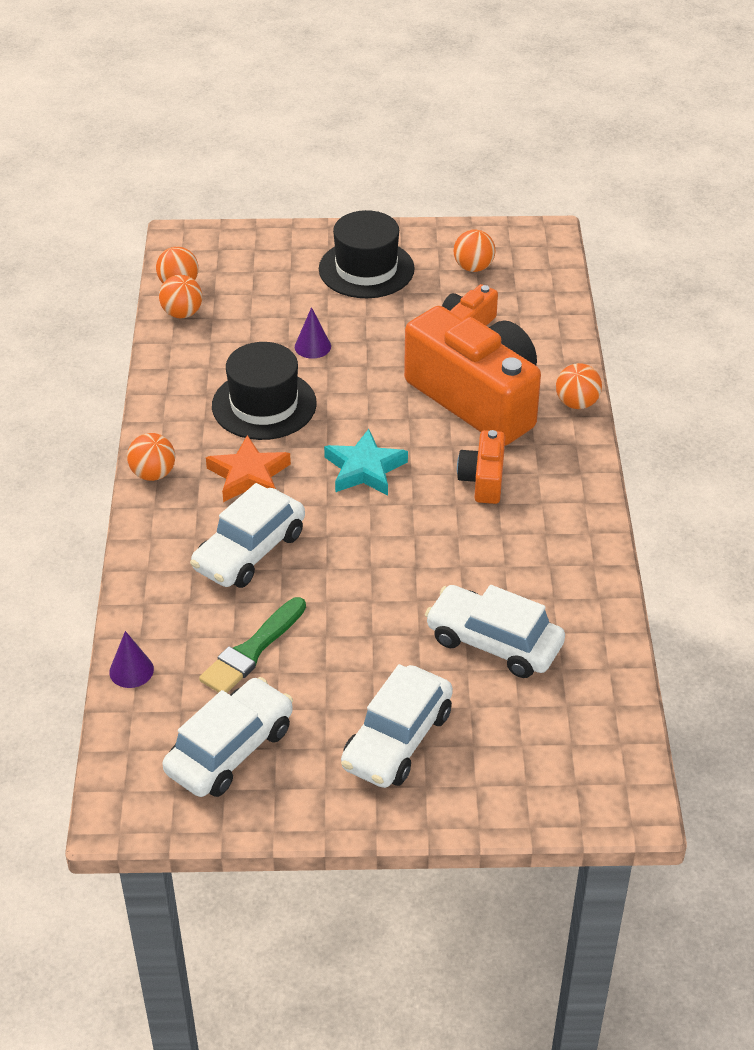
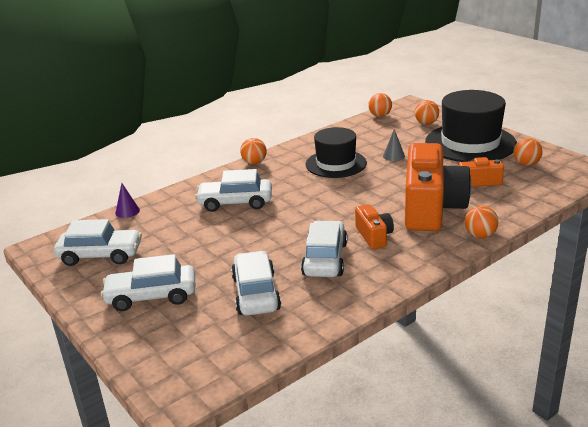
camera: 55 degrees right, 15 degrees down
(182, 313) = (363, 124): orange ball -> orange ball (426, 123)
(249, 475) = (284, 181): orange star -> none
(252, 650) = (171, 232): green brush -> none
(312, 346) = (393, 156): purple cone -> grey cone
(364, 469) = (331, 203): turquoise star -> none
(366, 269) = (470, 143): black hat -> black hat, size x1.50
(483, 480) = (374, 236): orange camera -> orange camera turned 105 degrees clockwise
(485, 547) = (325, 259): none -> white car

